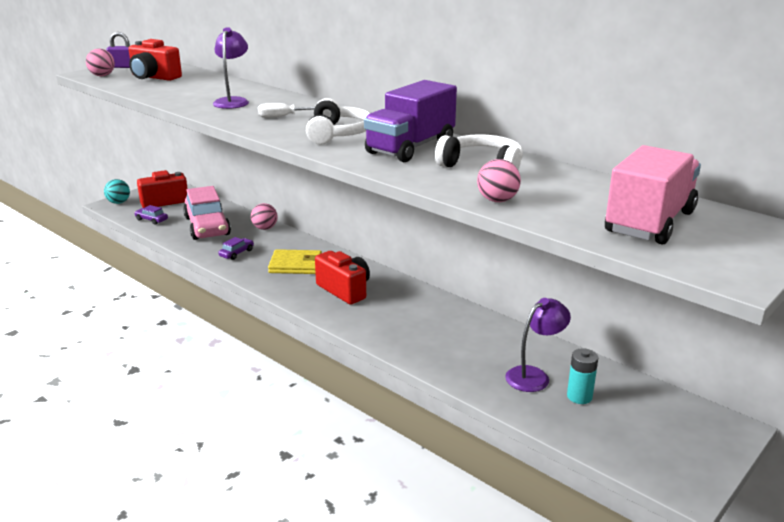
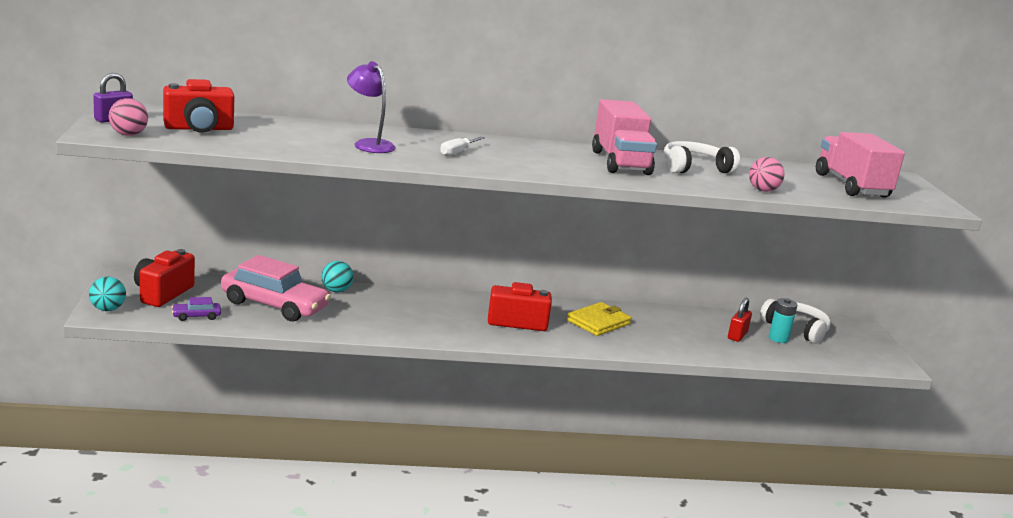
camera: 50 degrees left, 5 degrees down
(236, 253) = (362, 321): purple car -> none
(265, 228) = (336, 291): pink ball -> turquoise ball
(295, 265) = (436, 314): yellow wallet -> yellow wallet (598, 322)
(337, 134) = (543, 160): white headphones -> white headphones (796, 328)
(411, 148) = (620, 163): purple truck -> pink truck
(534, 376) = (737, 335): purple lamp -> red padlock

